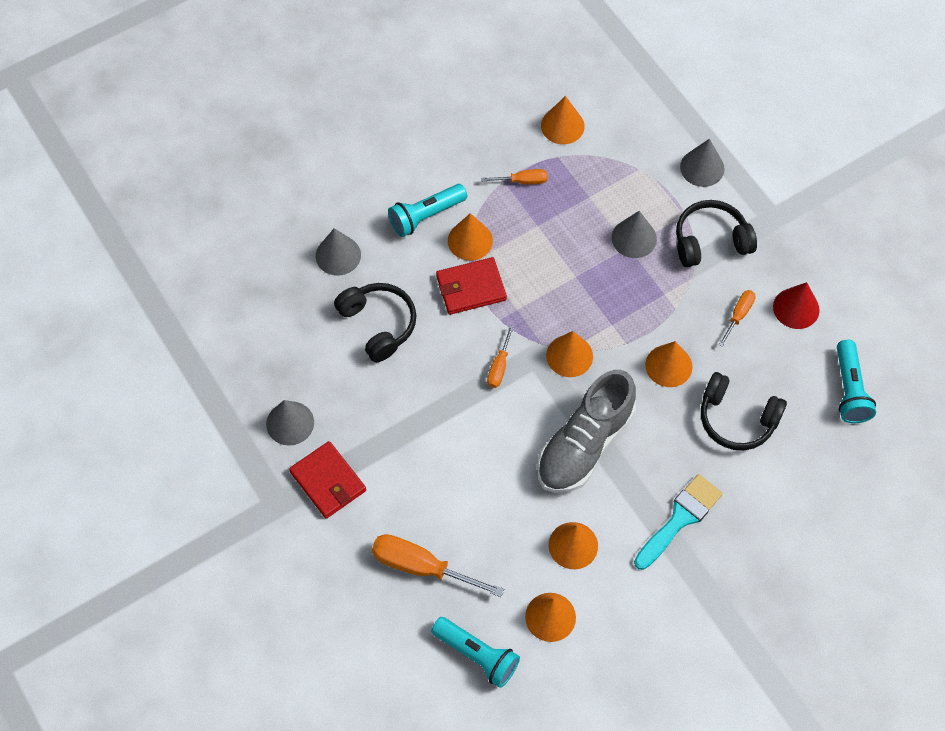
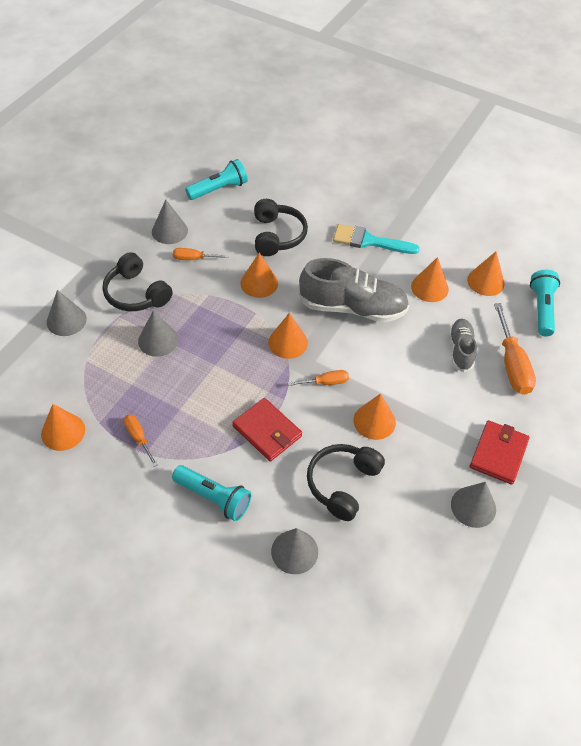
camera: 120 degrees left, 10 degrees down
(469, 524) = (460, 350): none -> grey shoe
(470, 240) = (221, 452): orange cone -> orange cone (374, 421)
(796, 308) = (169, 231): red cone -> grey cone

